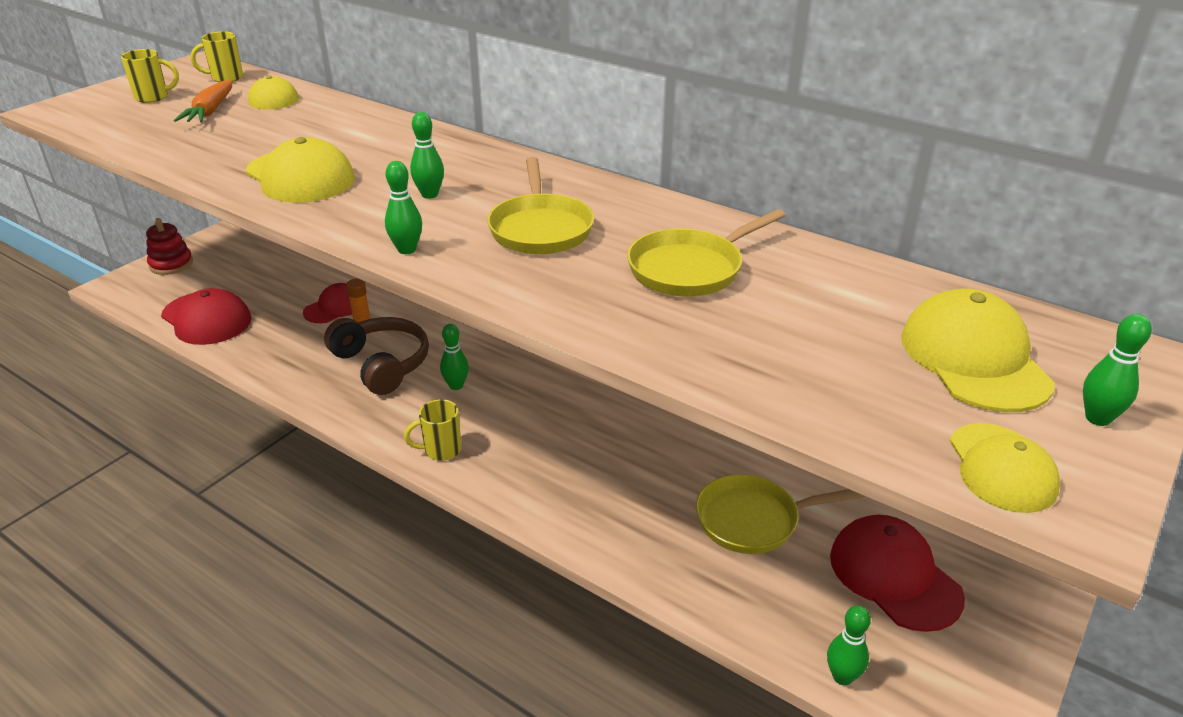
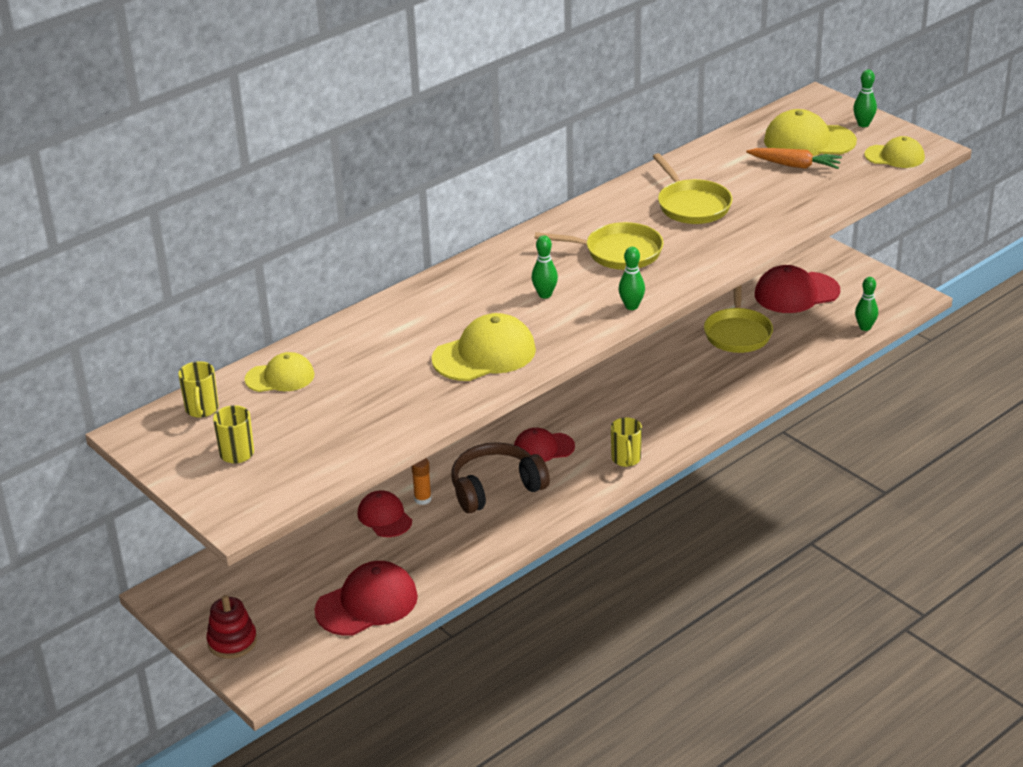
camera: 75 degrees left, 0 degrees up
(210, 111) = (300, 412): orange carrot -> orange carrot (795, 165)
(456, 386) = (543, 448): green bowling pin -> red cap

